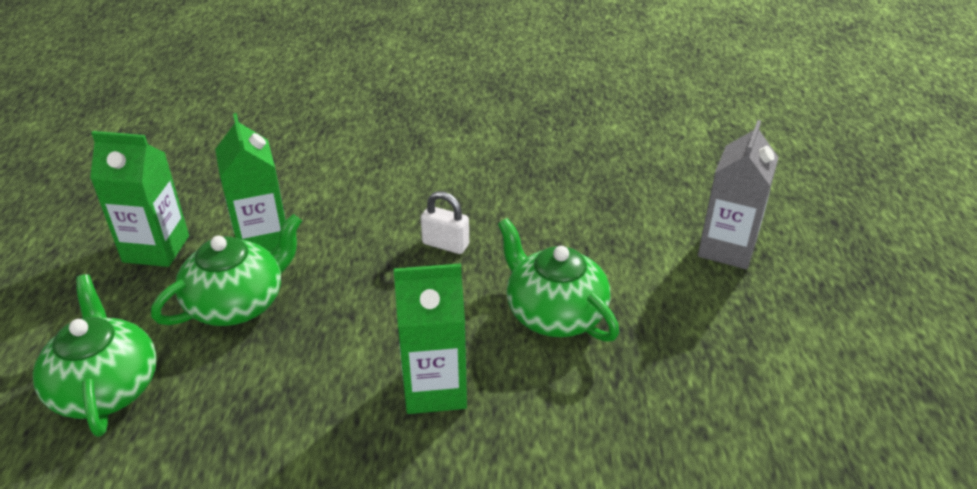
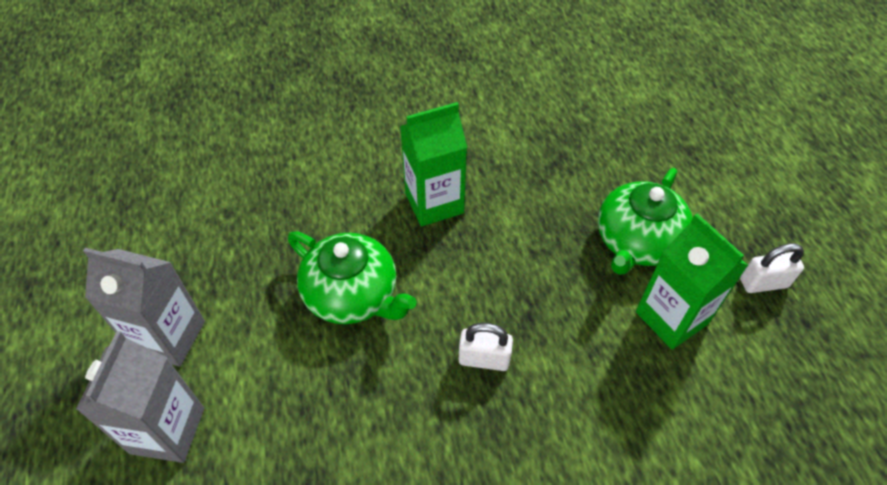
camera: 165 degrees right, 15 degrees up
(106, 387) = (671, 154): green teapot -> none
(156, 249) = (763, 283): green carton -> white padlock
(743, 312) = (169, 337): none -> grey carton

